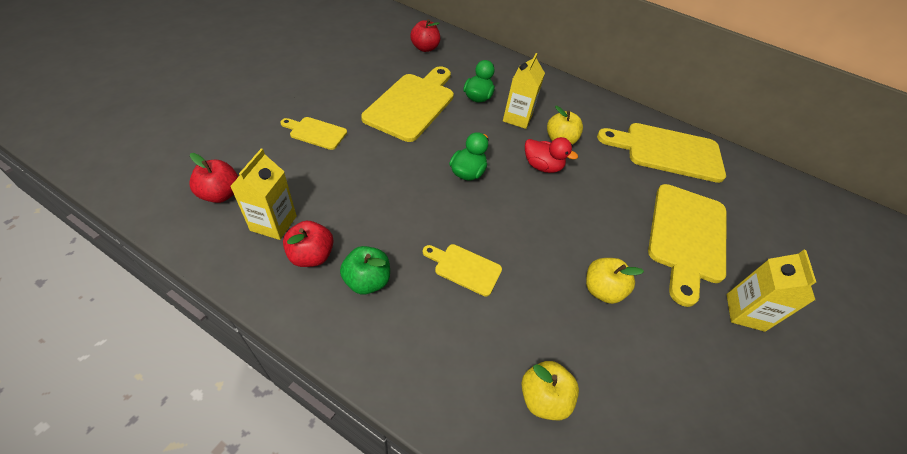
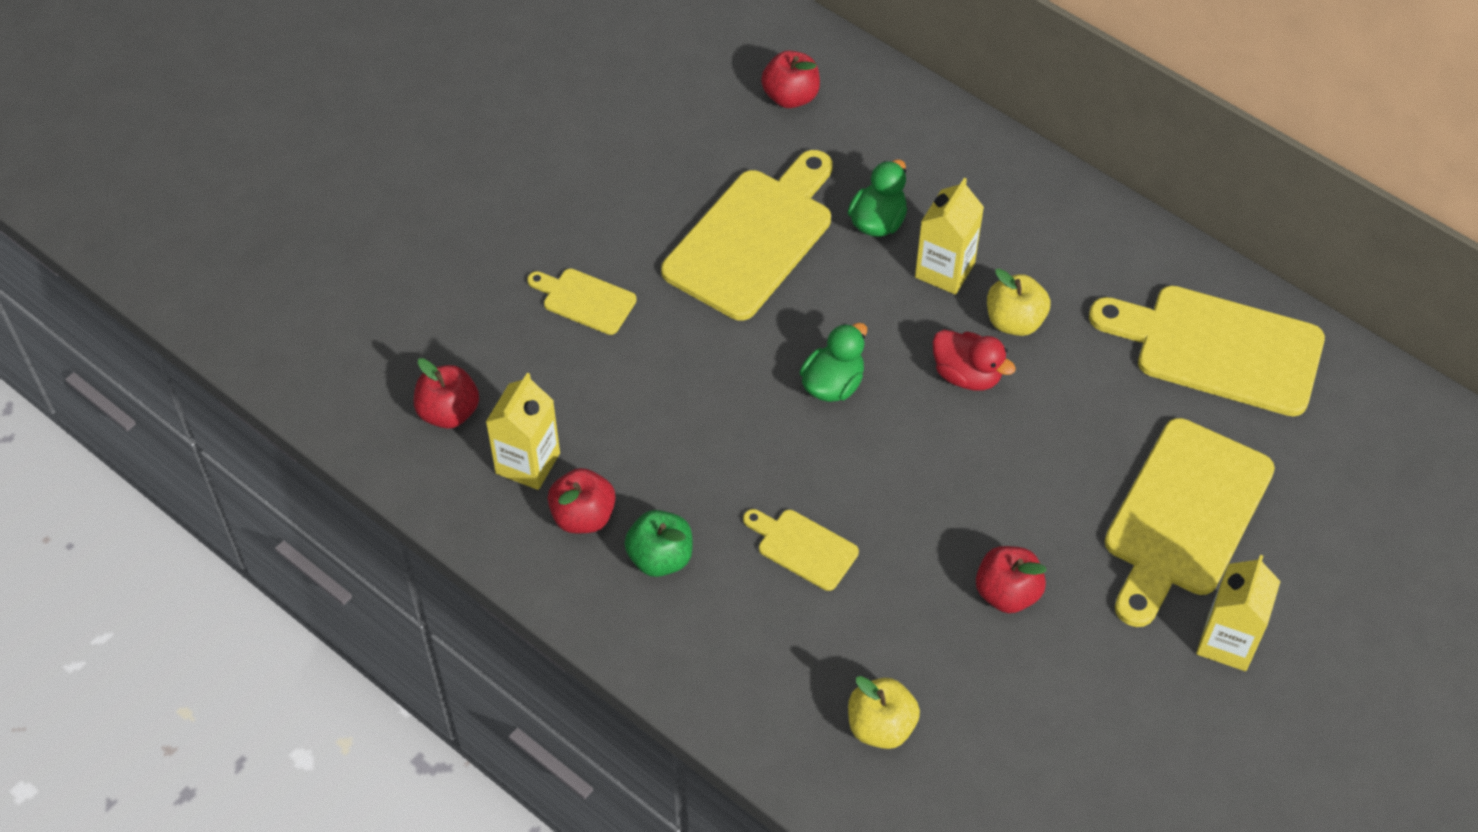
camera: 15 degrees right, 5 degrees up
(601, 290) = (1007, 593): yellow apple -> red apple

